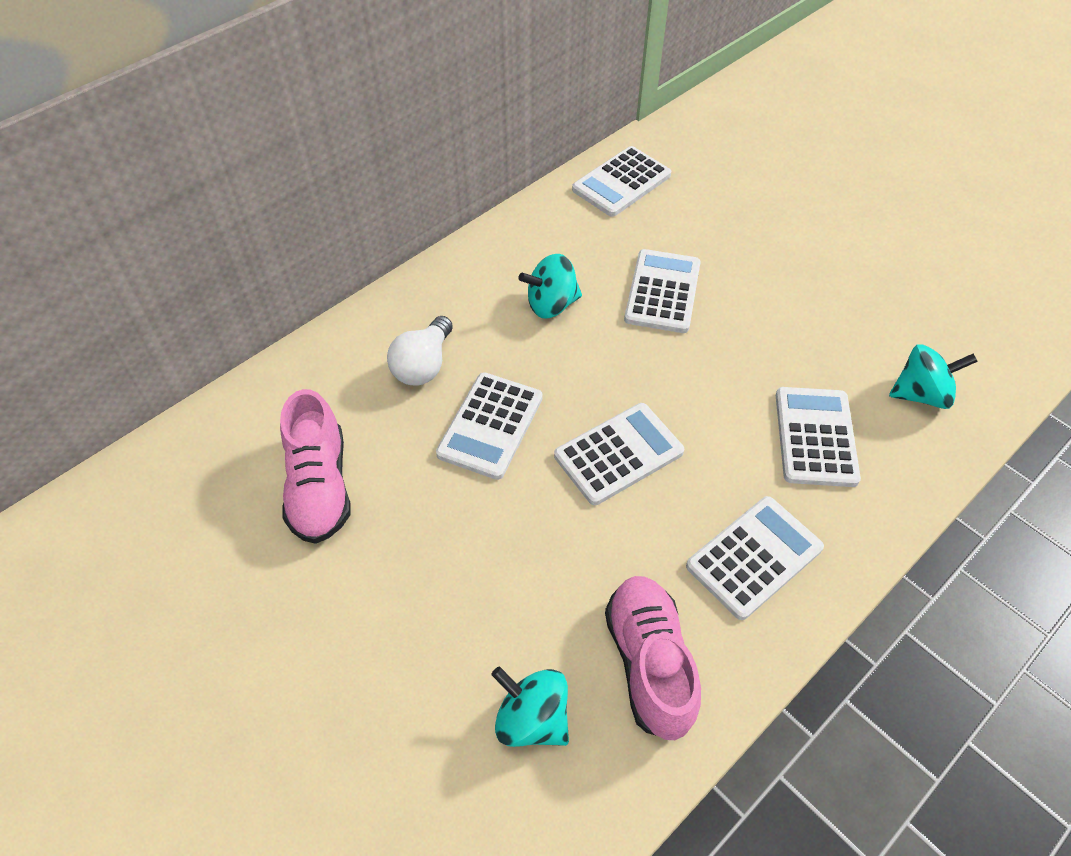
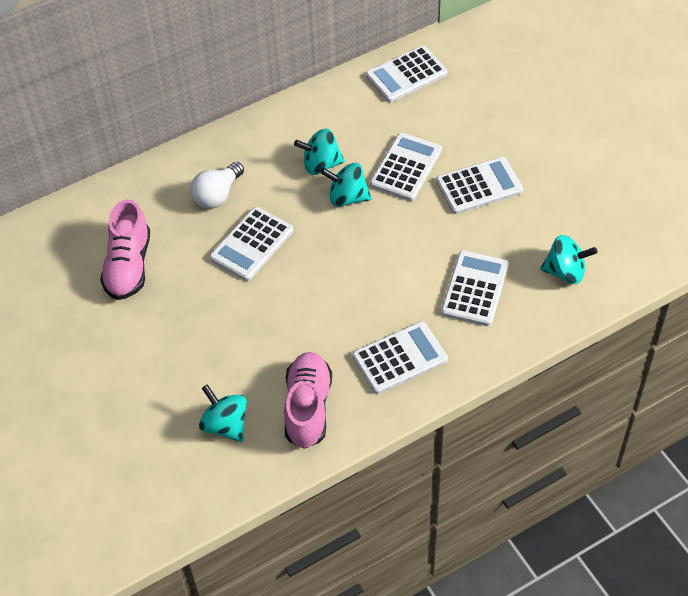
camera: 15 degrees right, 0 degrees up
(600, 341) = (347, 197): none -> turquoise spinning top
(618, 454) = (333, 278): white calculator -> white calculator (479, 186)

